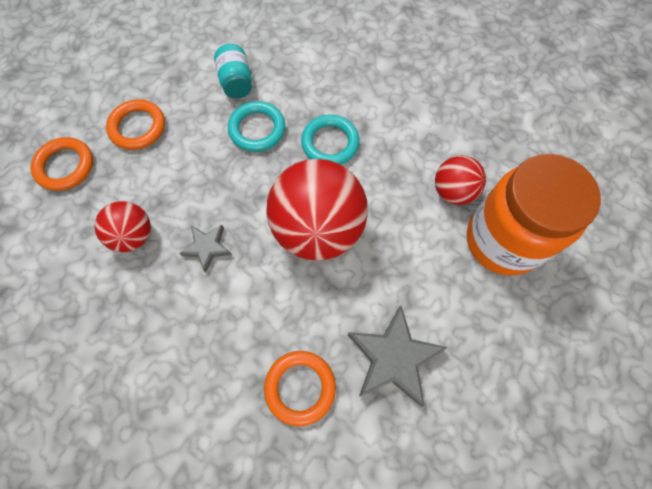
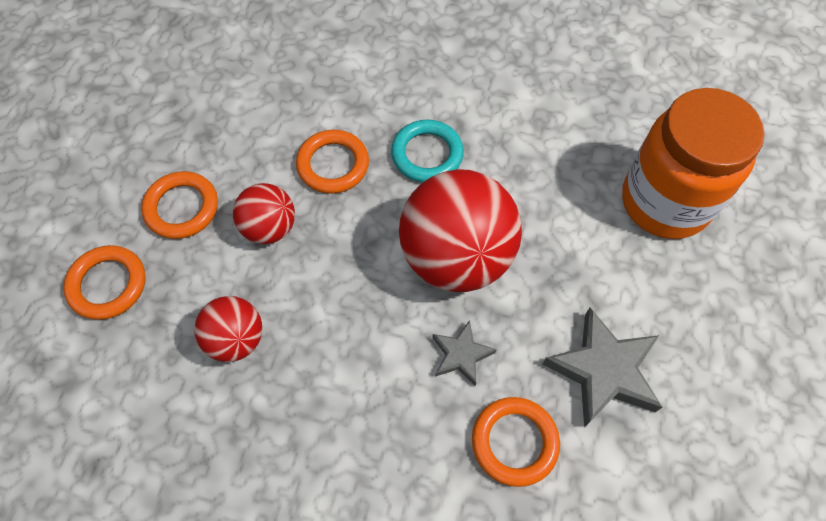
camera: 20 degrees left, 5 degrees down
(207, 248) = (334, 322): grey star -> grey star (461, 355)
(236, 82) = (283, 117): turquoise jar -> none
(257, 129) = (333, 164): turquoise ring -> orange ring
(453, 191) = (589, 165): red ball -> red ball (270, 228)

